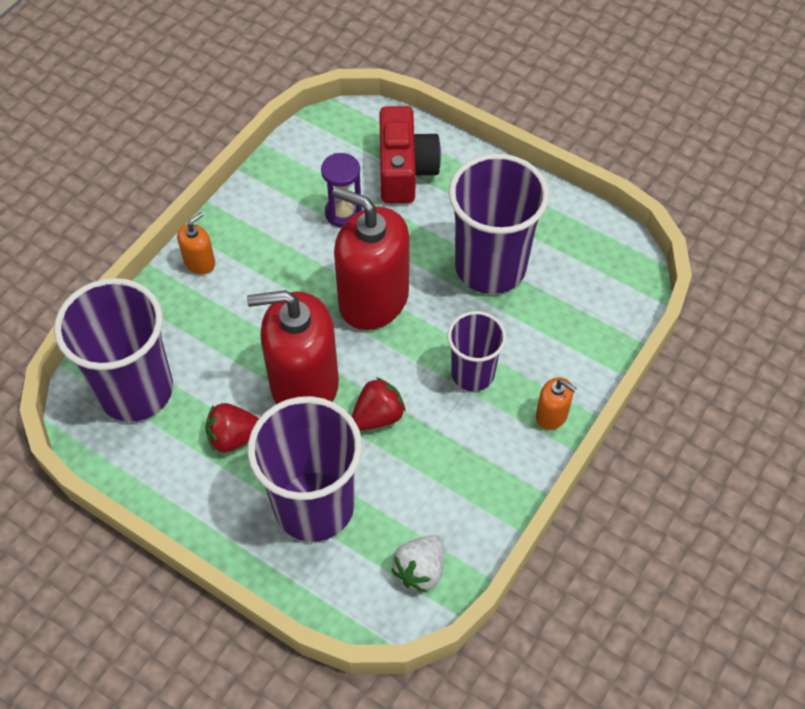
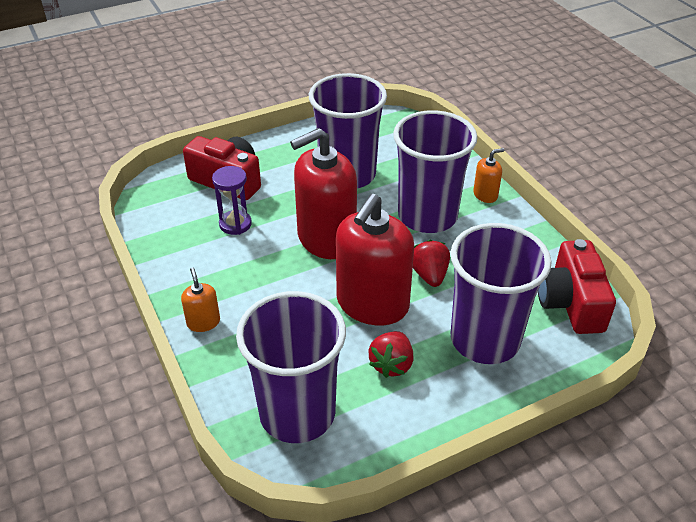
camera: 60 degrees left, 15 degrees down
(420, 570) = (571, 303): white strawberry -> red camera
(472, 373) = (427, 216): purple cup -> purple cup, size x1.73

